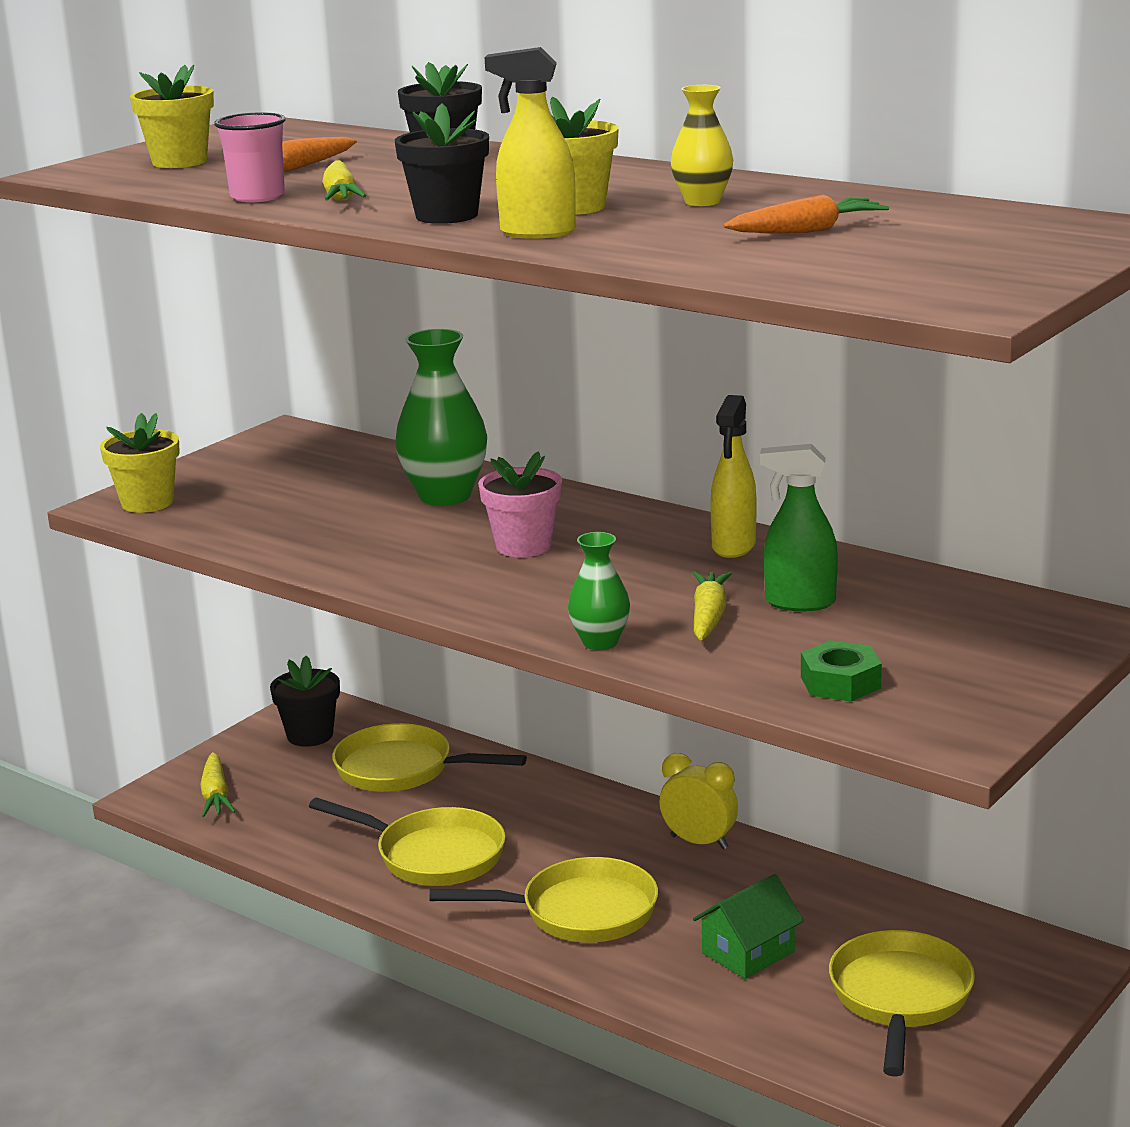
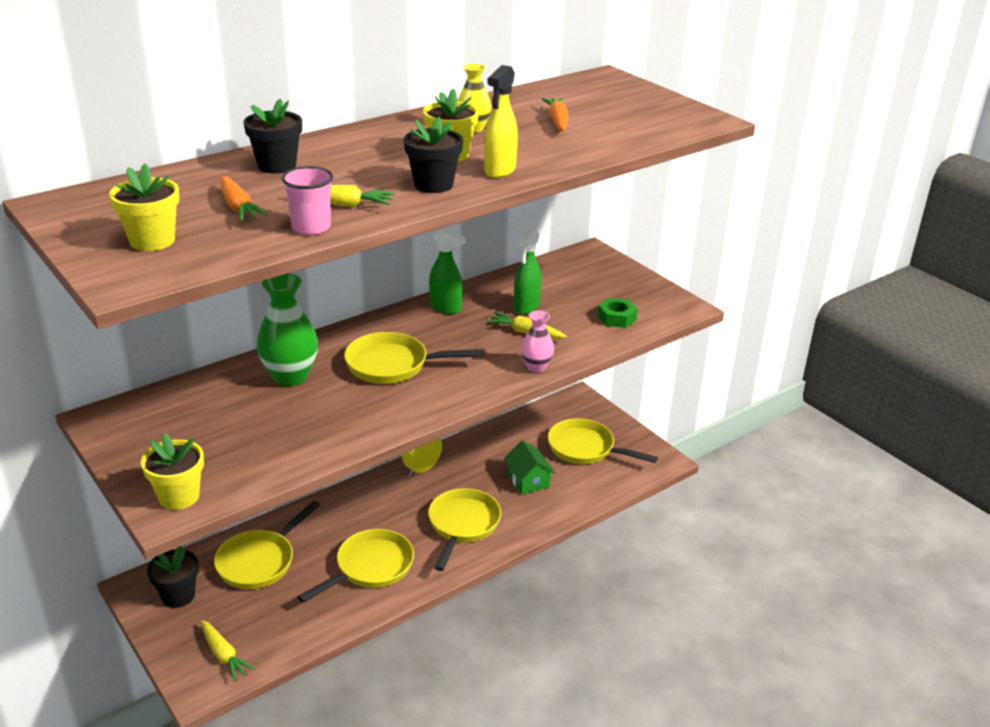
camera: 75 degrees left, 10 degrees up
(216, 795) = (224, 655): yellow carrot -> yellow carrot turned 45 degrees clockwise
(523, 546) = (393, 365): pink flower pot -> yellow pan
(600, 642) = (536, 367): green vase -> pink vase
(733, 547) = (446, 307): yellow spray bottle -> green spray bottle

